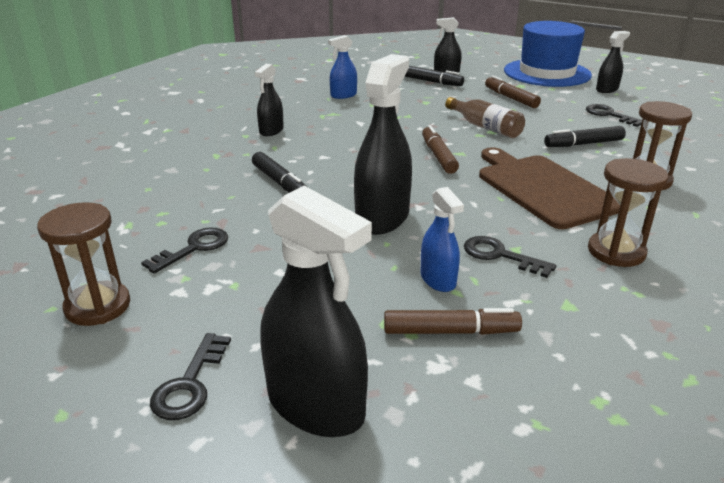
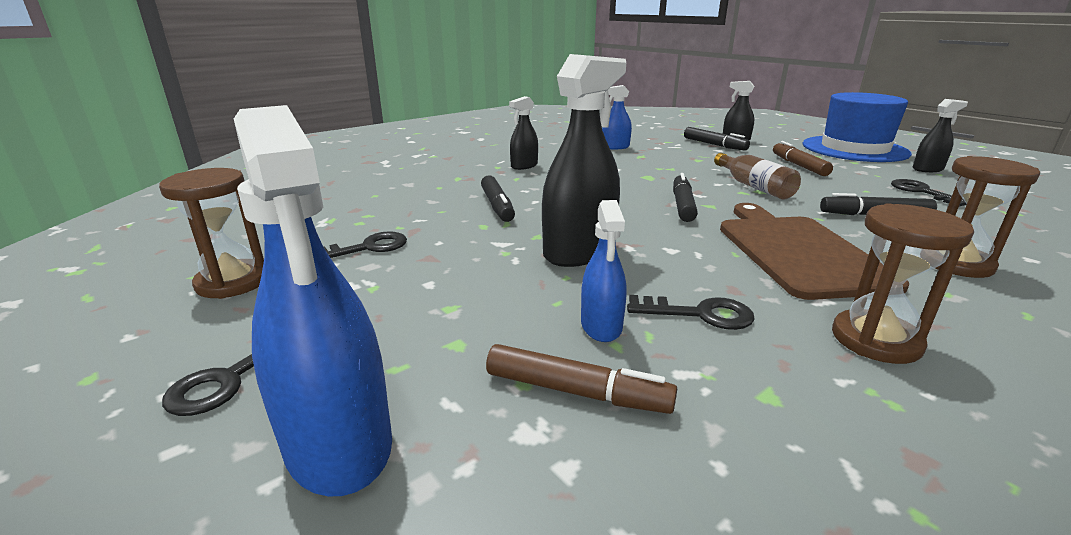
camera: 20 degrees right, 5 degrees down
(315, 405) = (338, 442): black spray bottle -> blue spray bottle
(438, 156) = (682, 205): brown marker -> black marker
(500, 255) = (699, 314): black key -> black key turned 135 degrees clockwise

